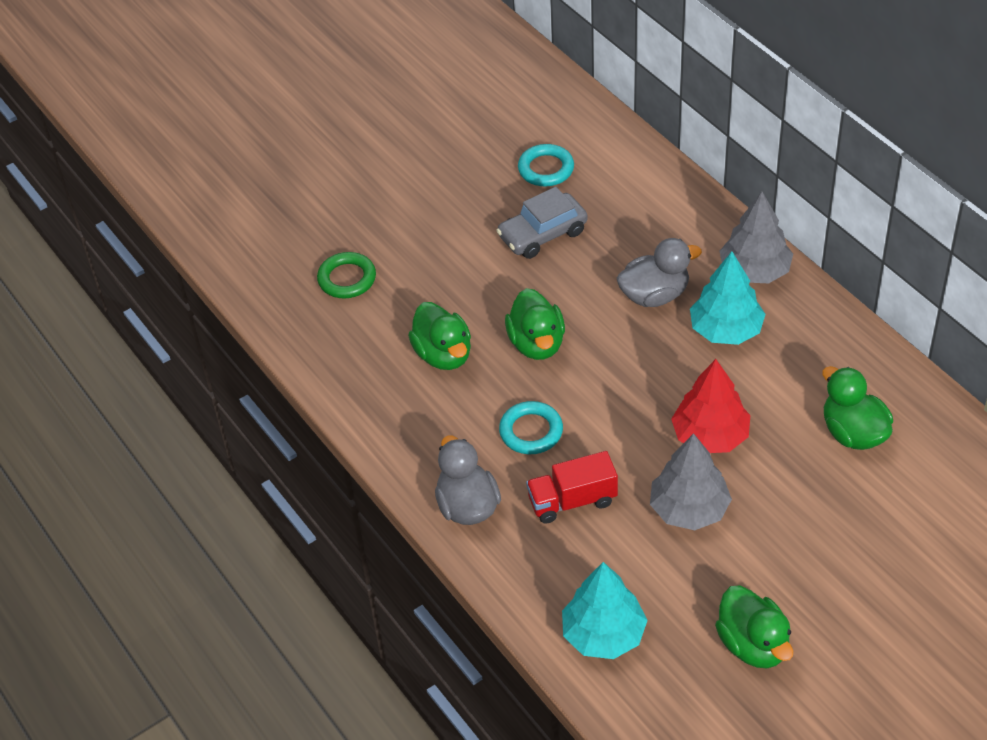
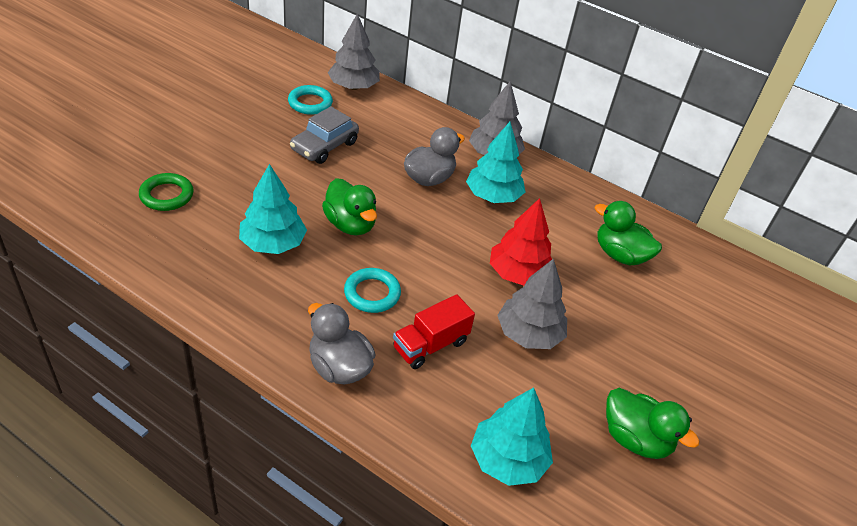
camera: 30 degrees left, 5 degrees down
(443, 355) = (273, 243): green duck -> turquoise tree
(610, 148) = (353, 87): none -> grey tree

